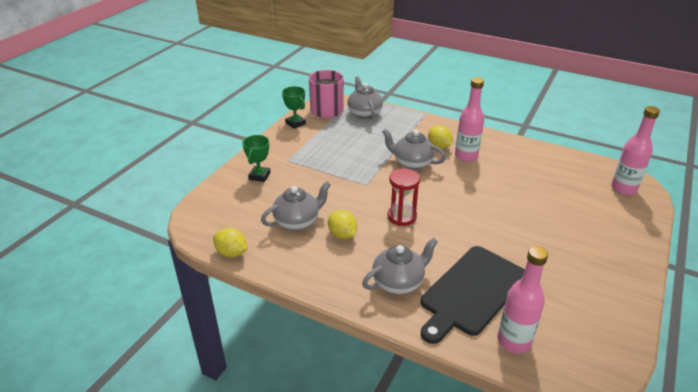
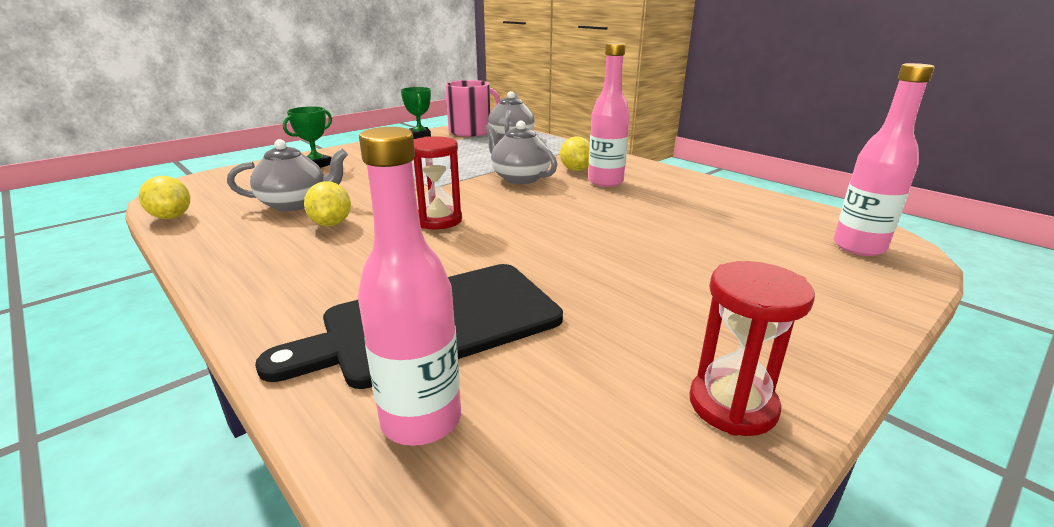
camera: 20 degrees right, 10 degrees down
(398, 282) = (331, 286): grey teapot -> none
(617, 300) = (732, 405): none -> red hourglass

